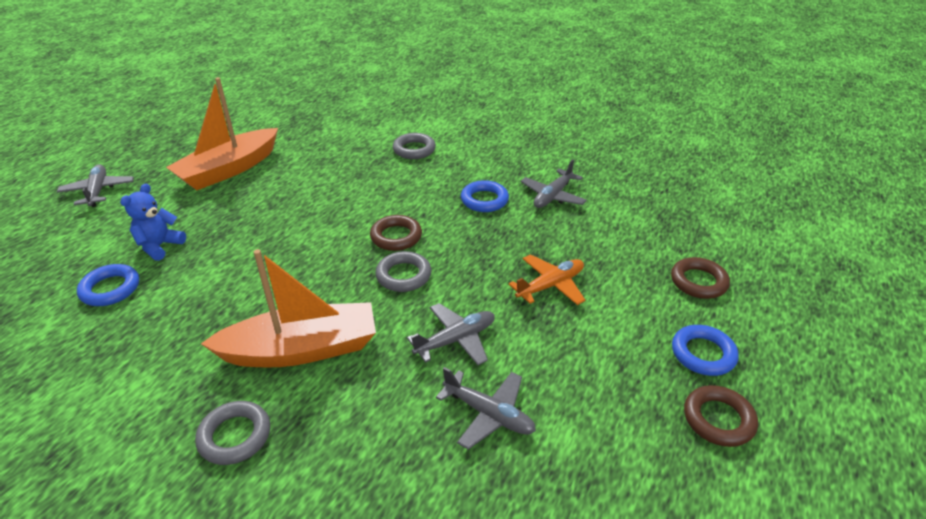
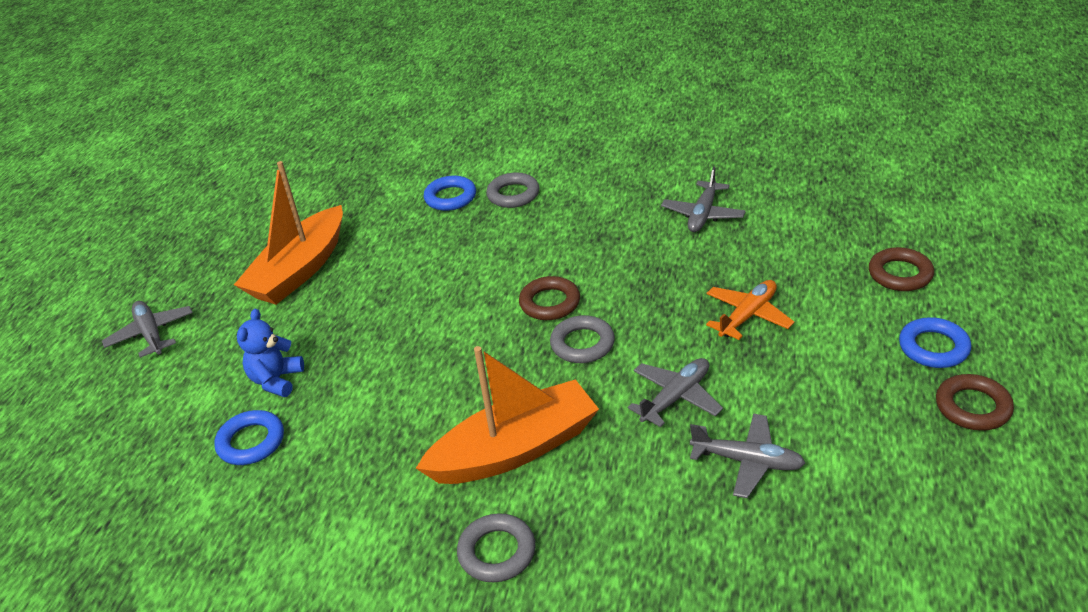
camera: 10 degrees left, 0 degrees up
(484, 200) = (628, 237): blue ring -> blue ring (450, 197)

